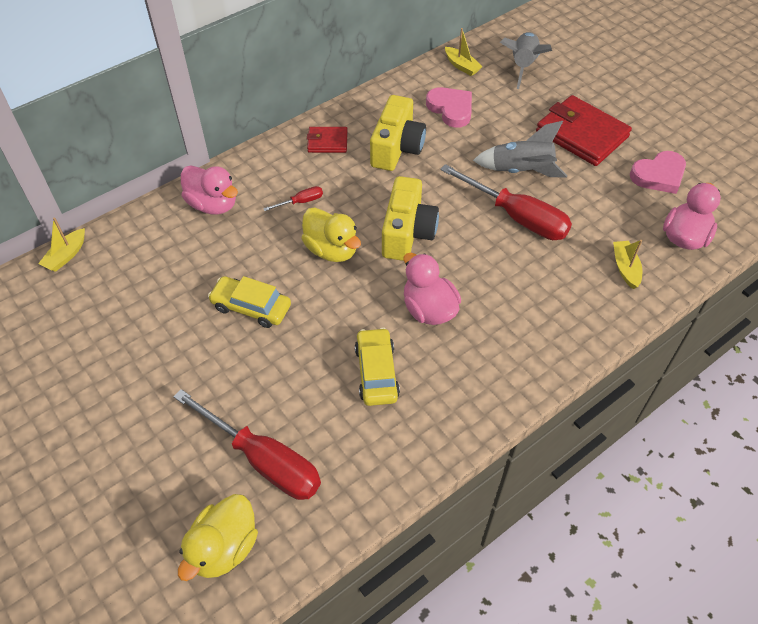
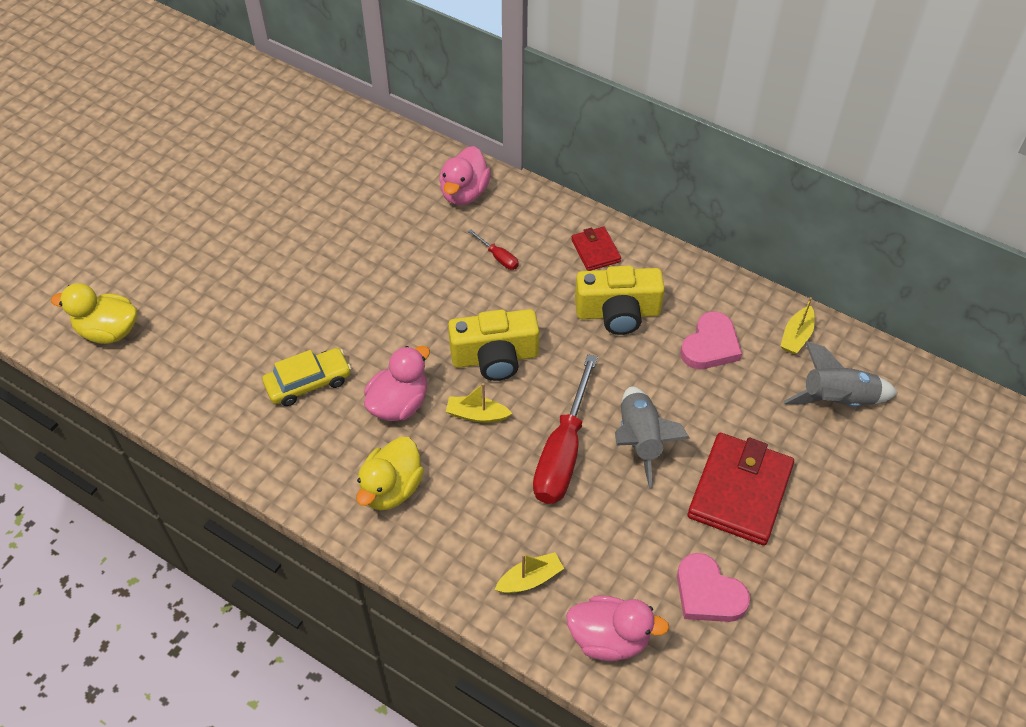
camera: 70 degrees right, 0 degrees up
(66, 255) = (361, 120): yellow boat -> yellow boat (477, 415)
(251, 307) = (351, 265): yellow car -> none
(263, 460) = (193, 329): red screwdriver -> none
(331, 250) = (445, 302): yellow duck -> yellow duck (391, 488)

